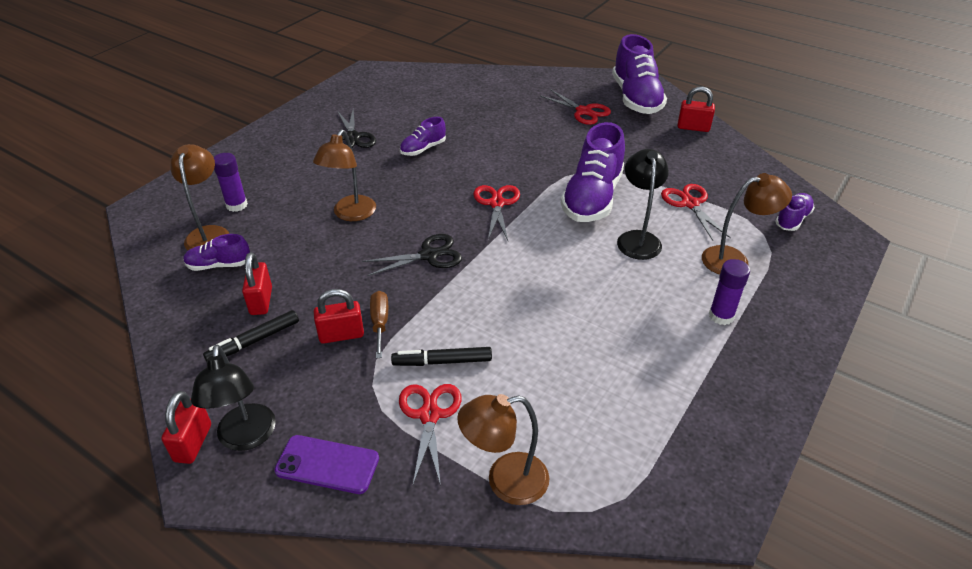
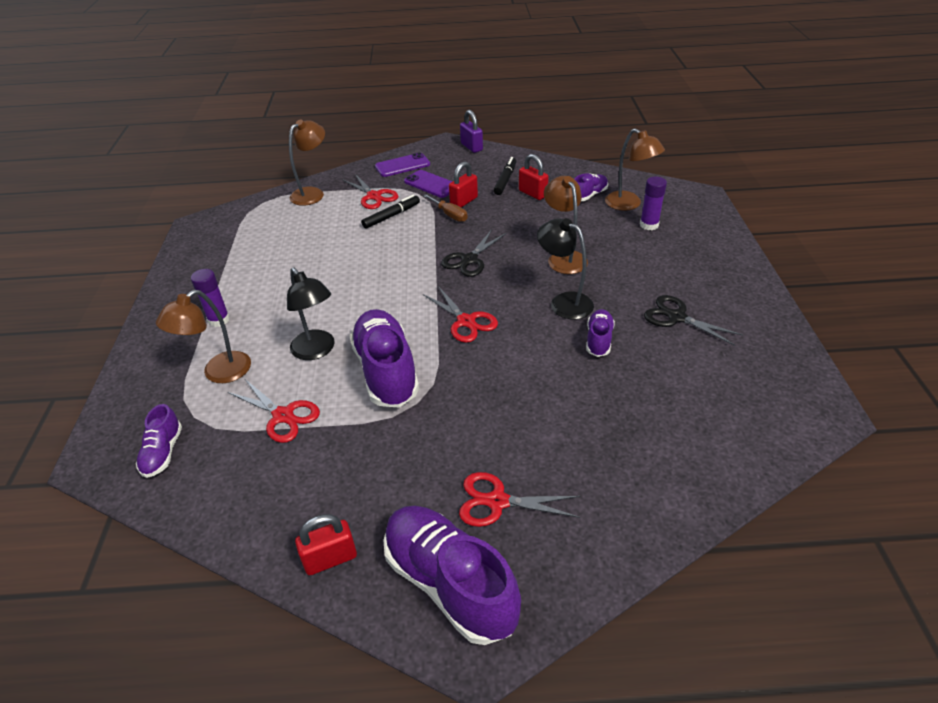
camera: 145 degrees right, 0 degrees up
(193, 443) = (471, 147): red padlock -> purple padlock
(246, 438) = (451, 157): black lamp -> black lamp (564, 302)
(339, 392) = (431, 184): none -> purple phone

